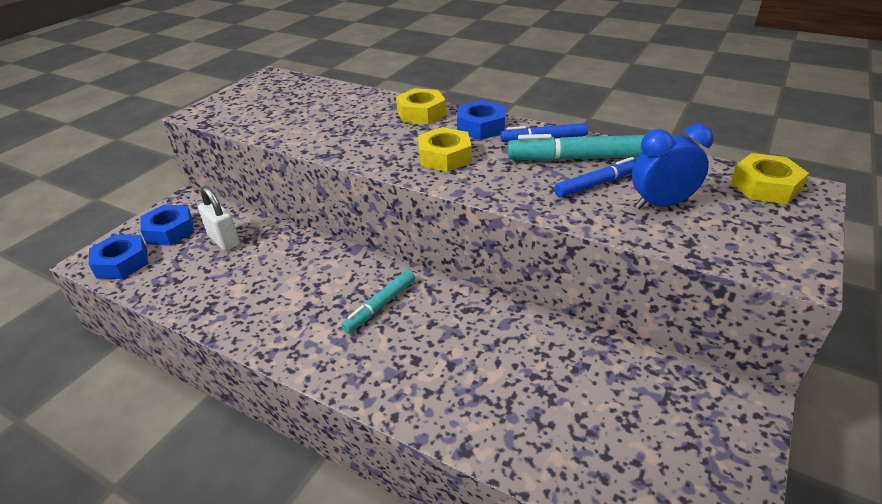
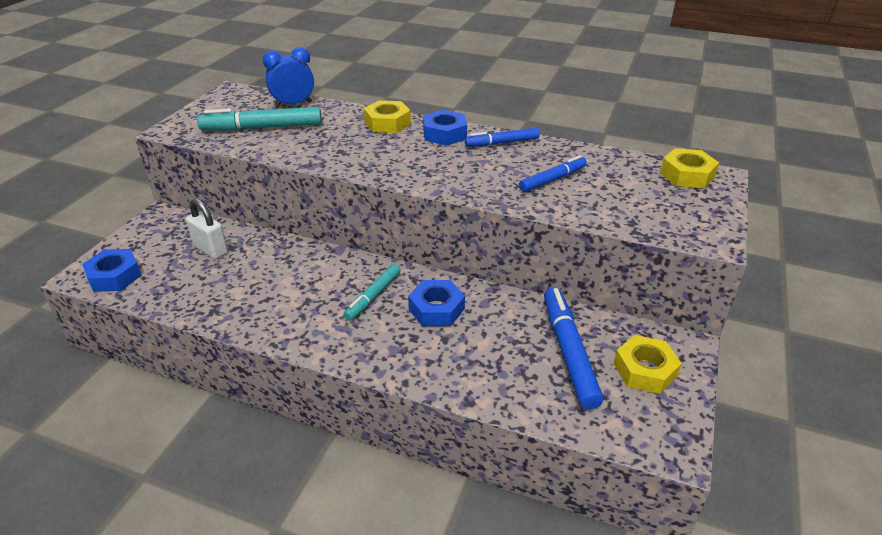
camera: 10 degrees left, 0 degrees up
(170, 231) = (154, 244): blue nut -> blue nut (436, 309)
(444, 157) = (418, 162): yellow nut -> yellow nut (644, 370)
(582, 158) = (537, 158): turquoise marker -> turquoise marker (262, 128)
(597, 396) = (568, 352): none -> blue marker
(661, 204) = (607, 193): blue clock -> blue clock (293, 104)

